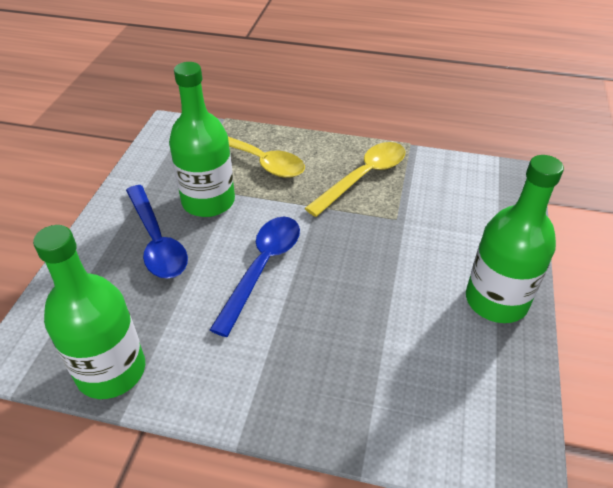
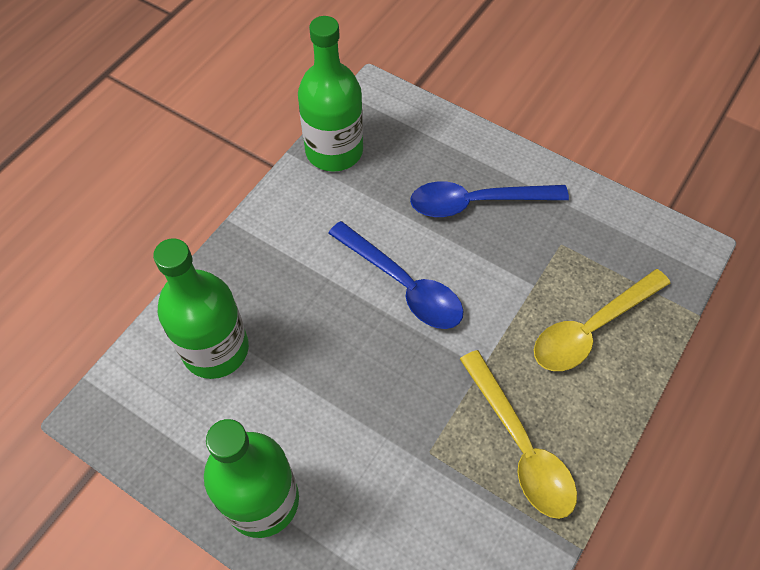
camera: 110 degrees right, 15 degrees up
(208, 201) = (525, 259): green bottle -> green bottle (215, 349)

